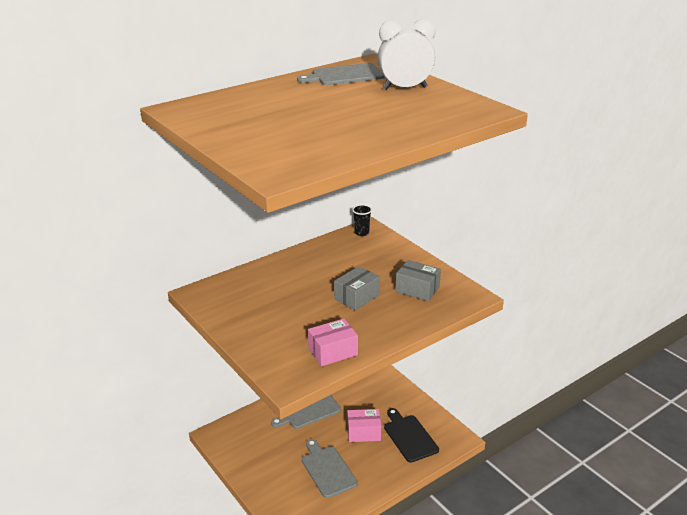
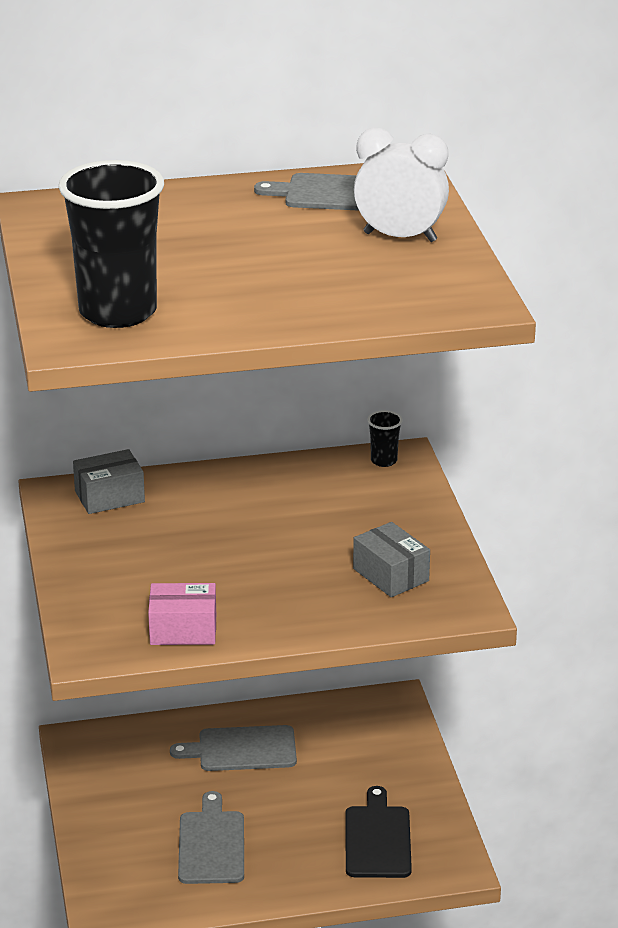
camera: 25 degrees right, 0 degrees up
(289, 153) = (118, 312): none -> black cup
(357, 297) = (286, 561): grey box -> grey box (109, 496)
(363, 432) = (308, 809): pink box -> none

